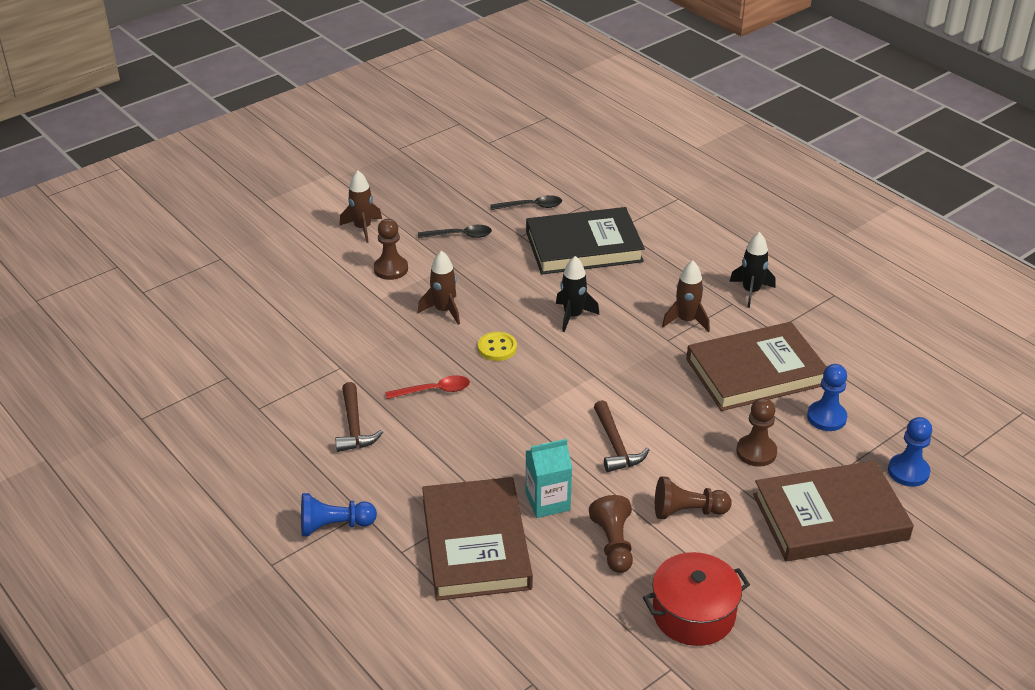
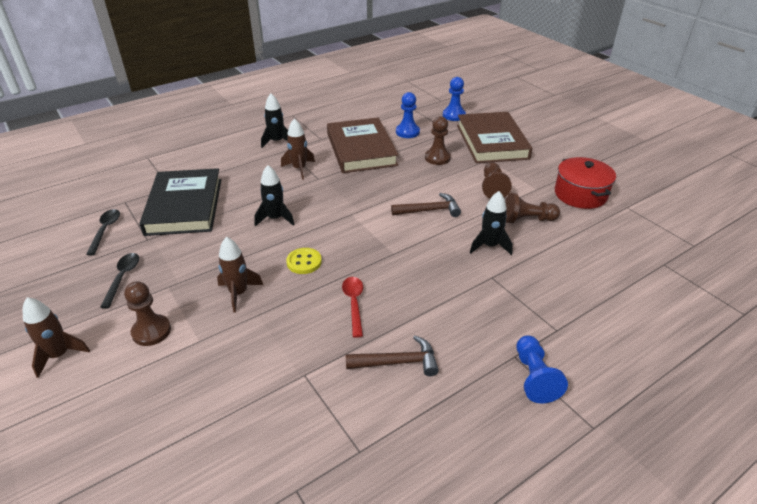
camera: 85 degrees left, 0 degrees up
(476, 544) = (539, 285): brown book -> none
(547, 501) = (489, 246): turquoise carton -> black rocket

